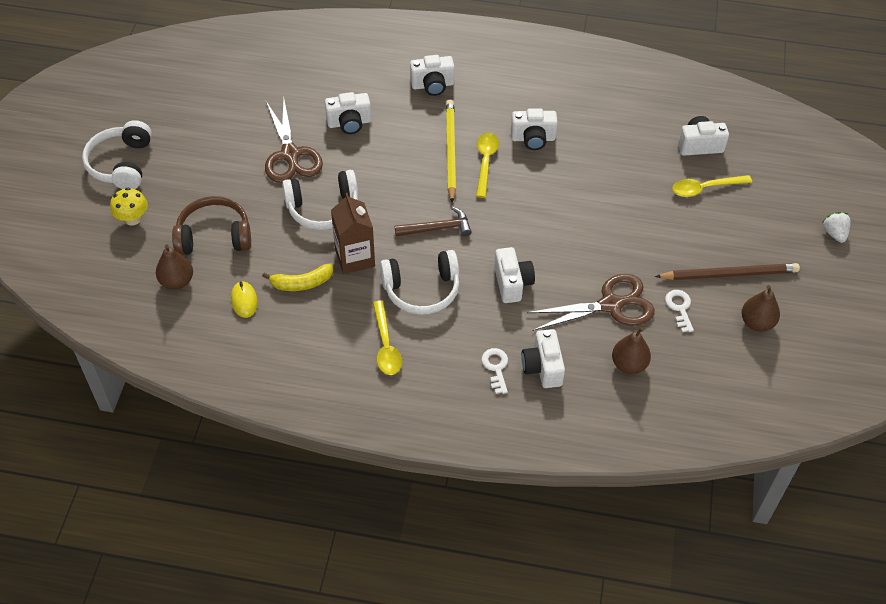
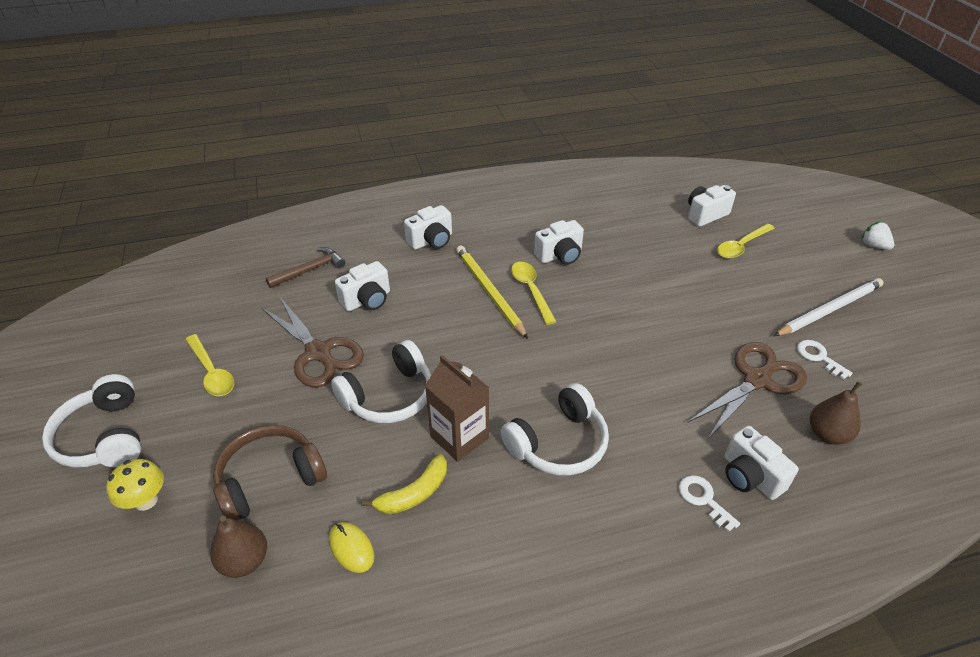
camera: 25 degrees left, 10 degrees down
(386, 346) = (564, 529): yellow spoon -> yellow spoon (212, 372)
(437, 228) = (528, 370): brown hammer -> brown hammer (310, 270)
(512, 283) = (646, 397): white camera -> none
(729, 274) = (829, 310): brown pencil -> white pencil
(757, 322) = (894, 343): brown pear -> none

